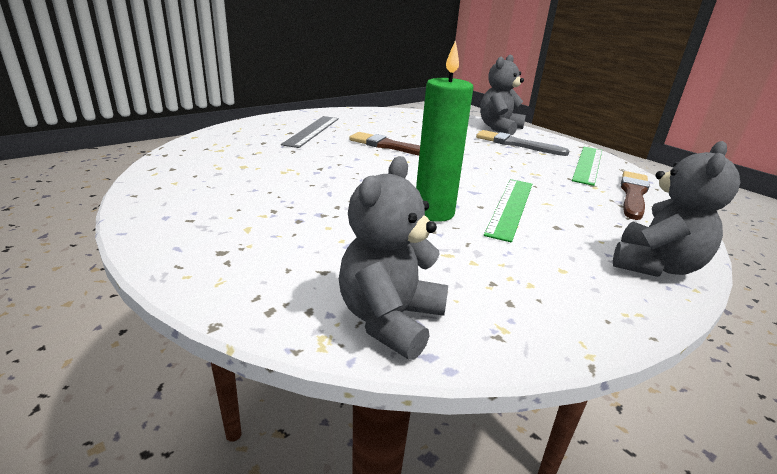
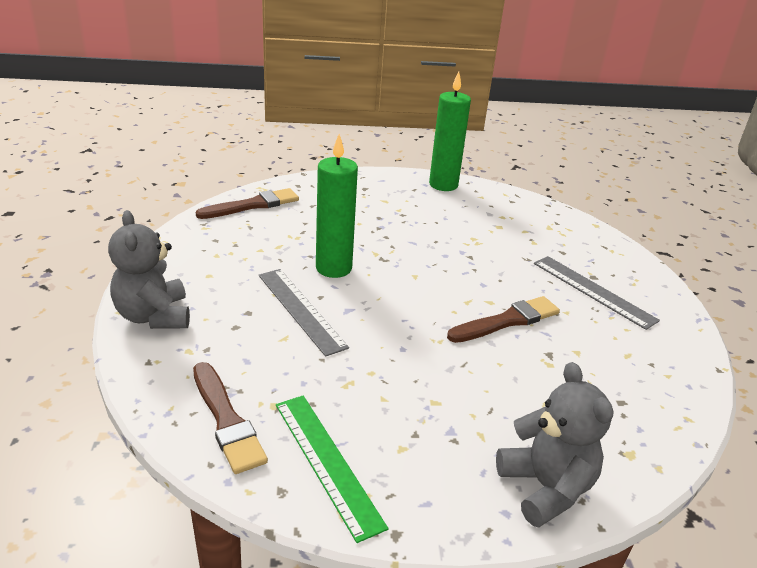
camera: 125 degrees right, 5 degrees up
(158, 206) = (443, 185): none -> green candle
(390, 319) = (252, 205): grey teddy bear -> brown brush
(511, 207) = (300, 310): green ruler -> grey ruler
(516, 144) = (454, 446): grey brush -> none

